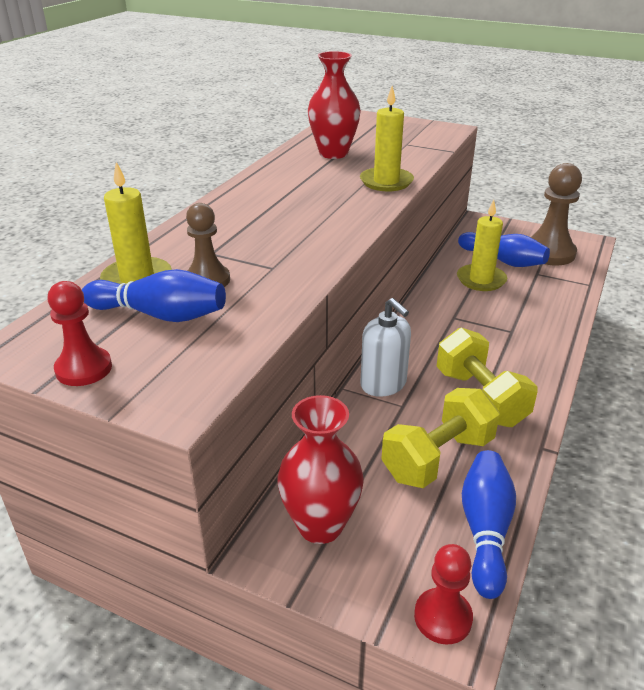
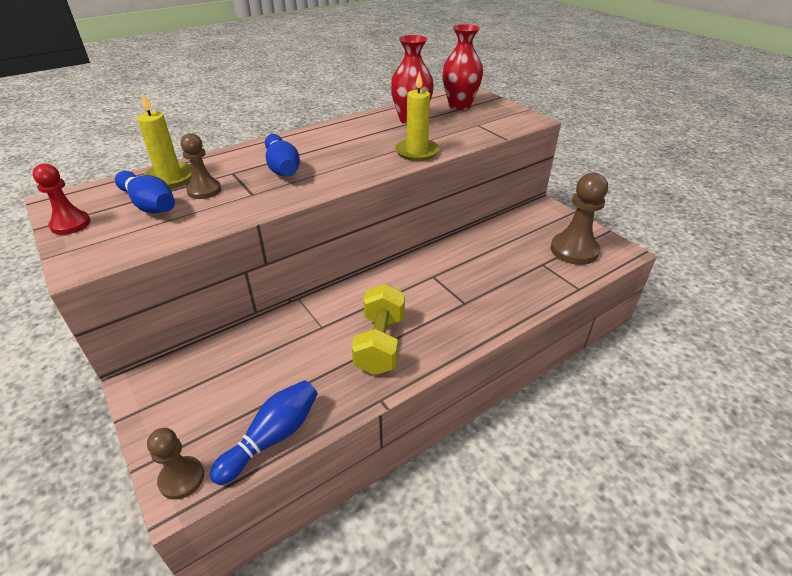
camera: 30 degrees right, 5 degrees up
(320, 525) = (184, 382): red vase -> red vase (459, 105)
(383, 384) = (326, 306): white soap dispenser -> none
(438, 458) = (301, 373): yellow dumbbell -> none
(443, 617) = (181, 478): red pawn -> brown pawn
(481, 280) = (488, 254): yellow candle -> none
(503, 261) = (525, 244): blue bowling pin -> blue bowling pin (282, 167)

